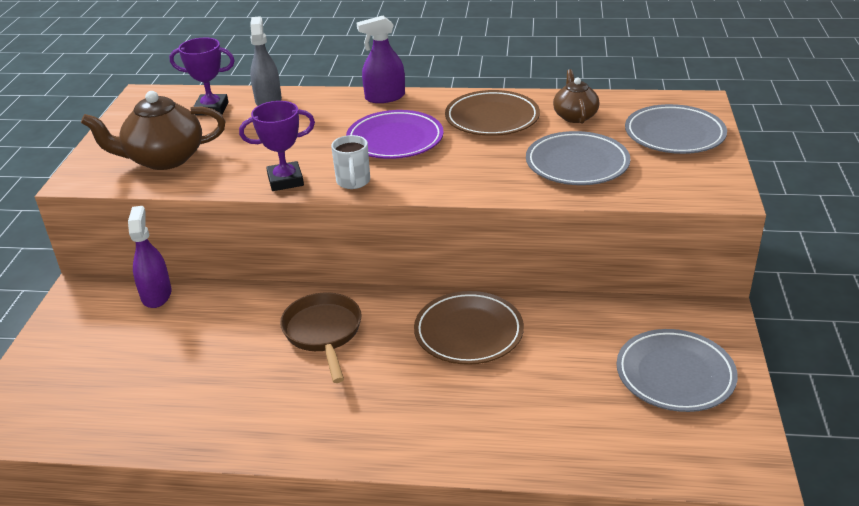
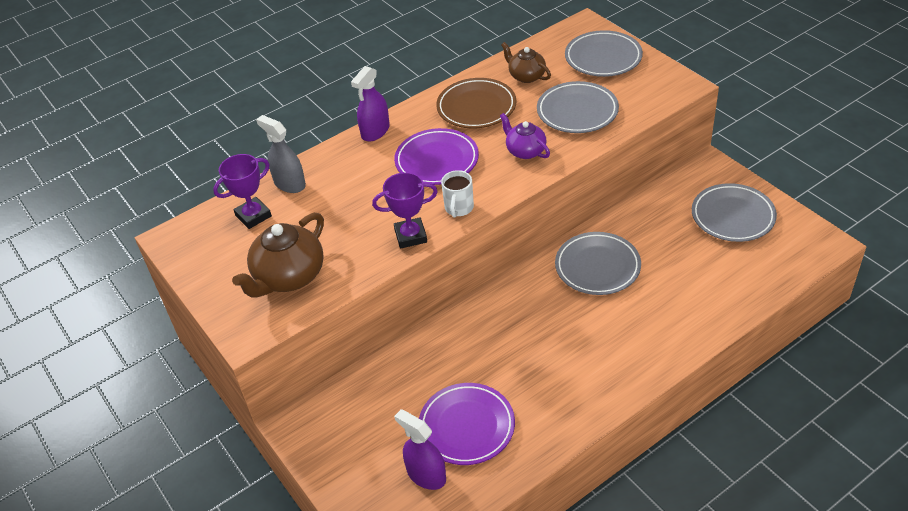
camera: 40 degrees left, 10 degrees up
(156, 295) = (359, 385): purple spray bottle -> purple spray bottle (426, 475)
(173, 381) = (467, 426): none -> purple plate
(285, 180) = (410, 236): purple trophy -> purple trophy turned 45 degrees clockwise
(323, 333) = (513, 328): brown pan -> none
(353, 182) = (459, 208): white mug -> white mug turned 60 degrees clockwise
(468, 332) = (597, 267): brown plate -> grey plate
(478, 170) = (525, 151): none -> purple teapot

